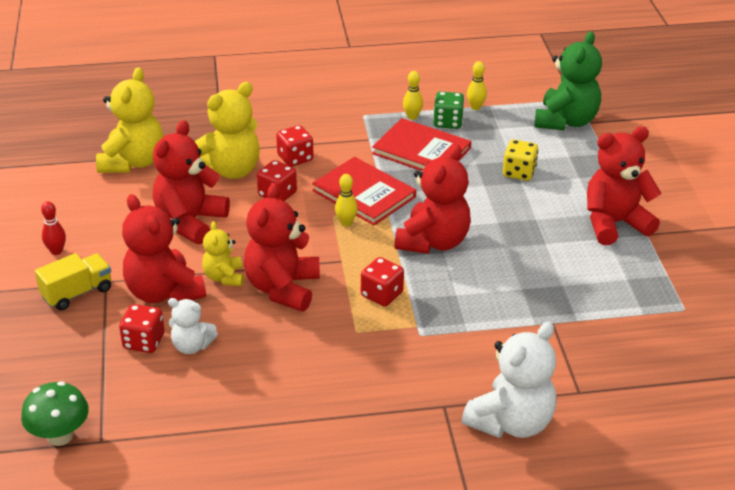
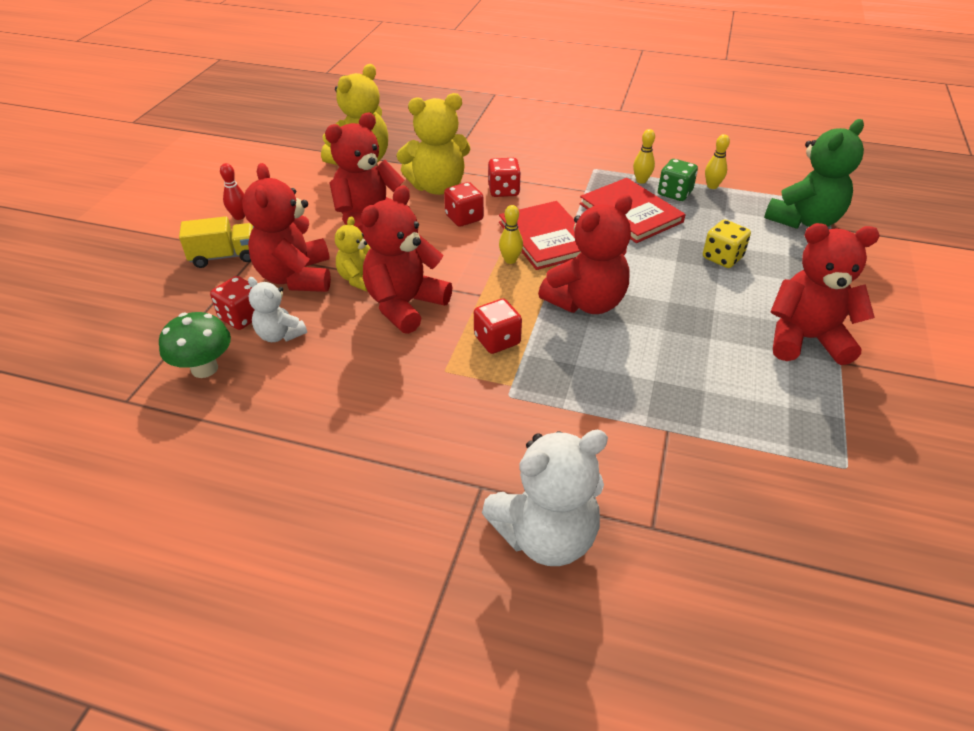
camera: 25 degrees right, 5 degrees up
(60, 436) = (97, 383): green mushroom -> green mushroom (204, 368)

